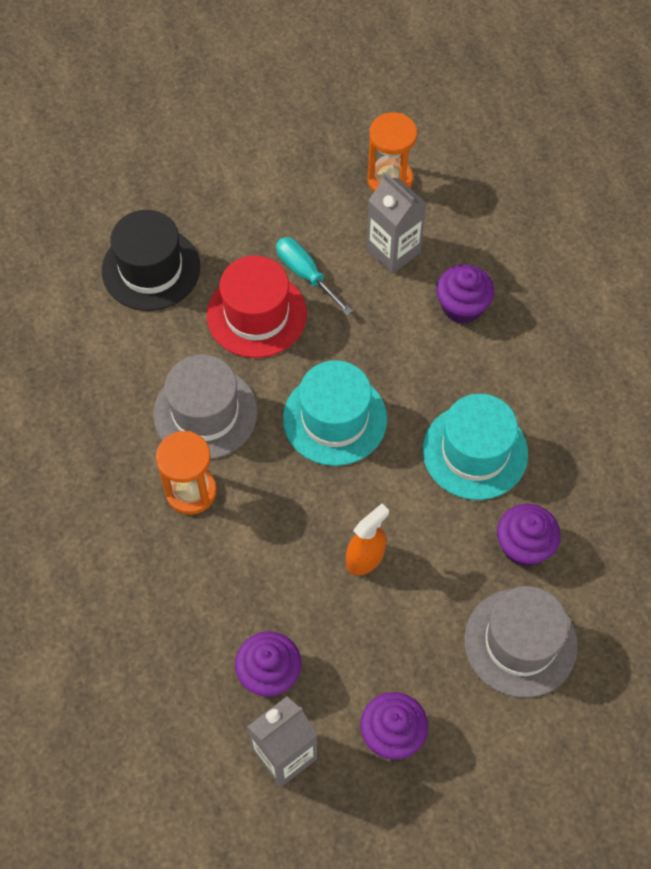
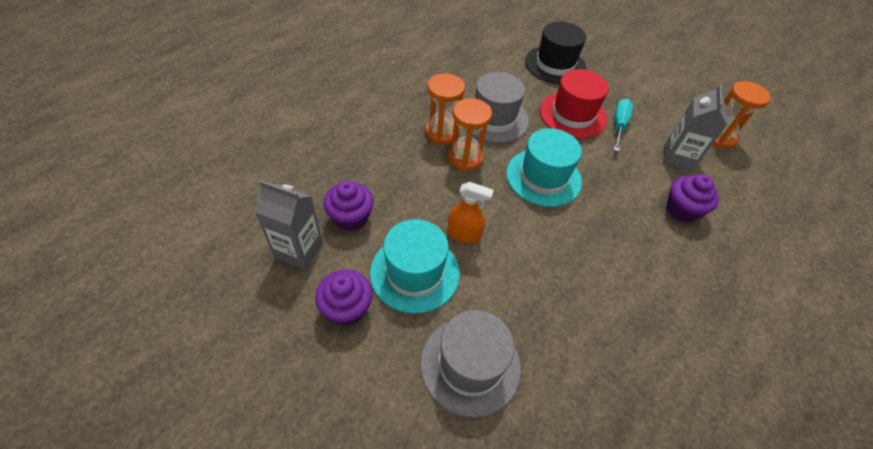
camera: 55 degrees right, 10 degrees down
(251, 489) = (465, 157): none -> orange hourglass
(475, 452) = (590, 264): turquoise hat -> turquoise hat (415, 272)
(524, 546) = (548, 330): purple cupcake -> none

